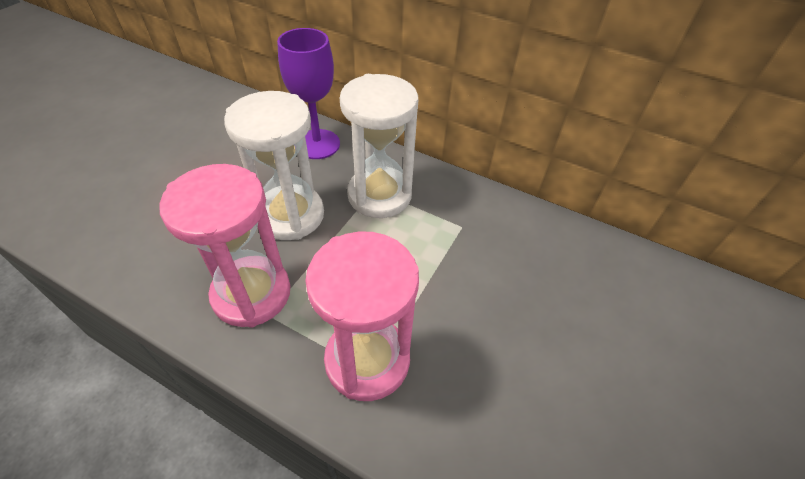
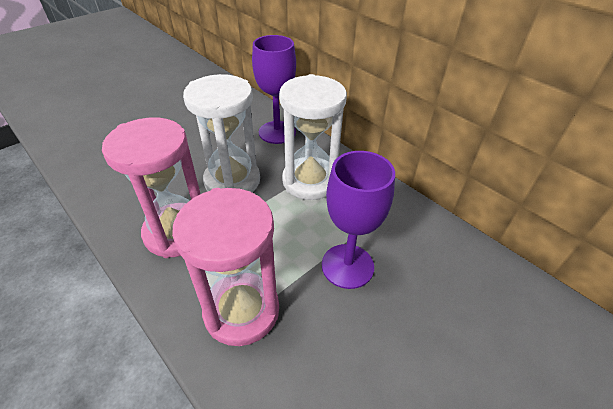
camera: 20 degrees right, 5 degrees down
(457, 280) = (347, 266): none -> purple goblet

